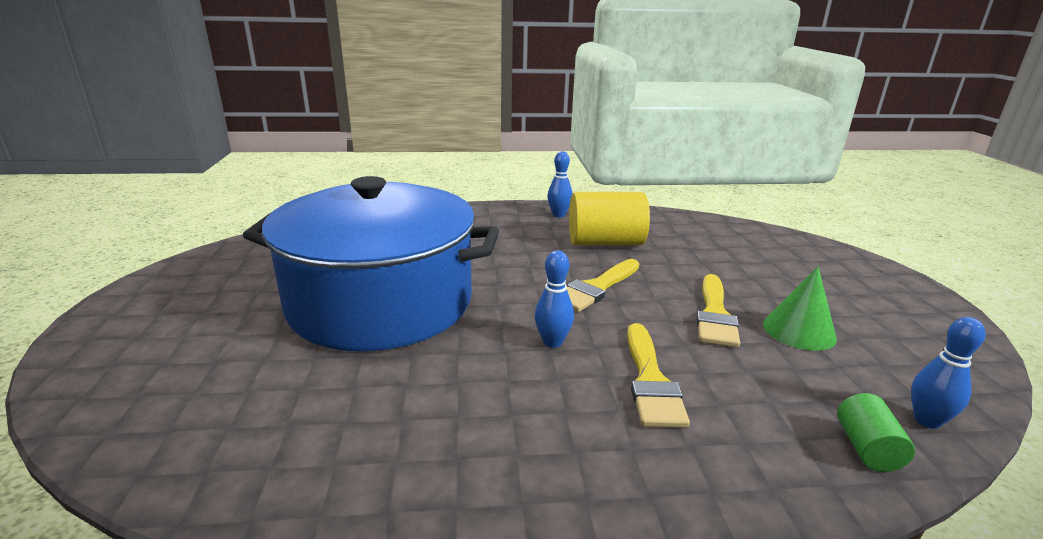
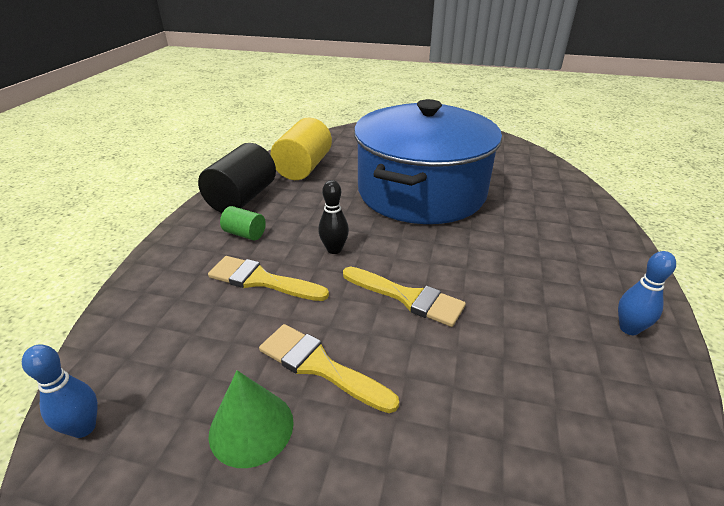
camera: 110 degrees right, 10 degrees up
(459, 487) = (242, 198): none -> black cylinder
(552, 342) = (334, 249): blue bowling pin -> black bowling pin
(596, 288) = (407, 297): yellow brush -> yellow brush turned 150 degrees clockwise
(605, 242) = (526, 344): yellow cylinder -> yellow cylinder (303, 167)
(867, 448) = (112, 358): green cylinder -> green cylinder (245, 234)

